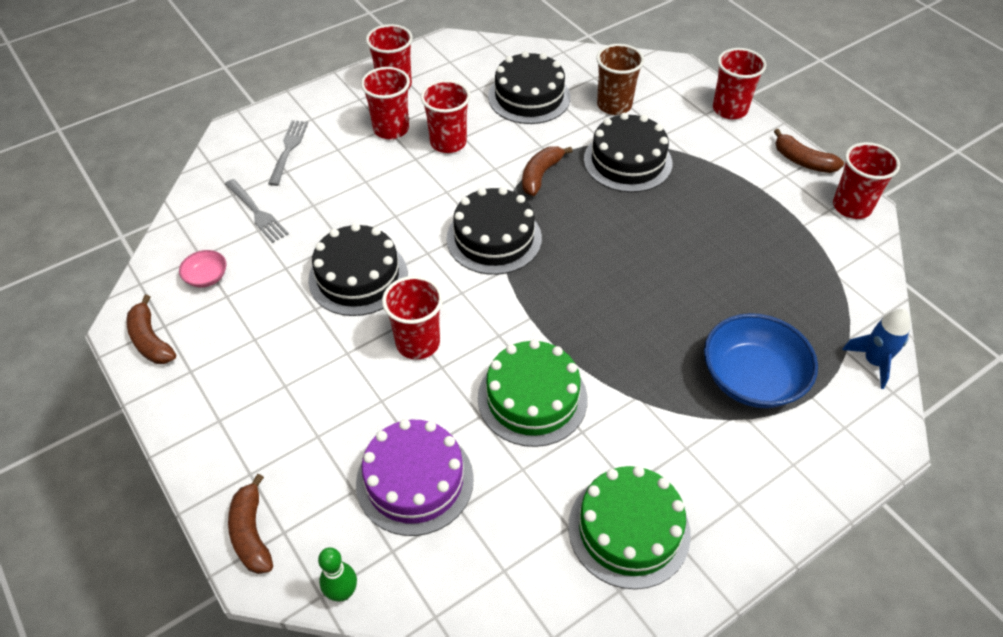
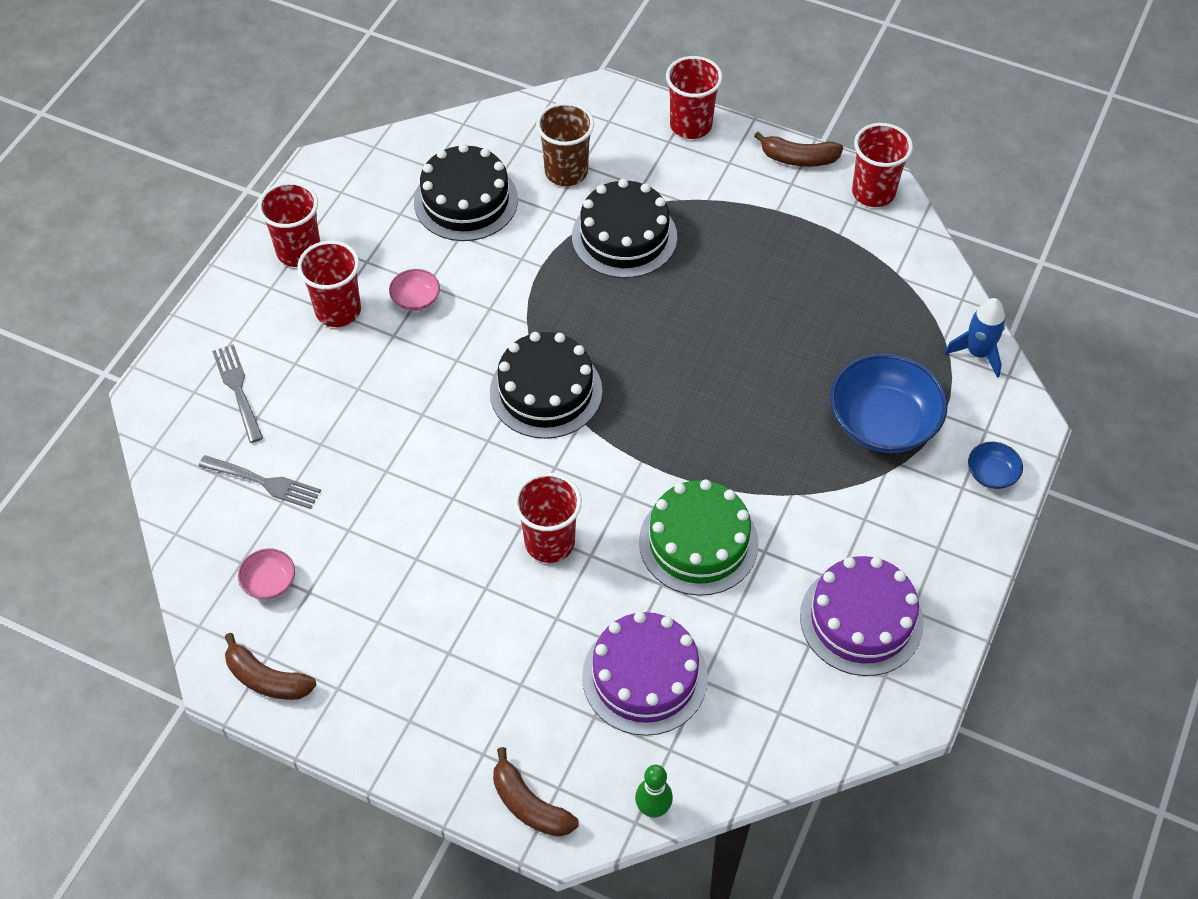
camera: 30 degrees left, 5 degrees up
(358, 277) = (435, 502): black cake -> none
(448, 142) = (416, 299): red cup -> pink bowl
(540, 175) = (544, 295): brown banana -> none
(629, 529) = (861, 619): green cake -> purple cake
(828, 465) = (991, 474): none -> blue bowl

